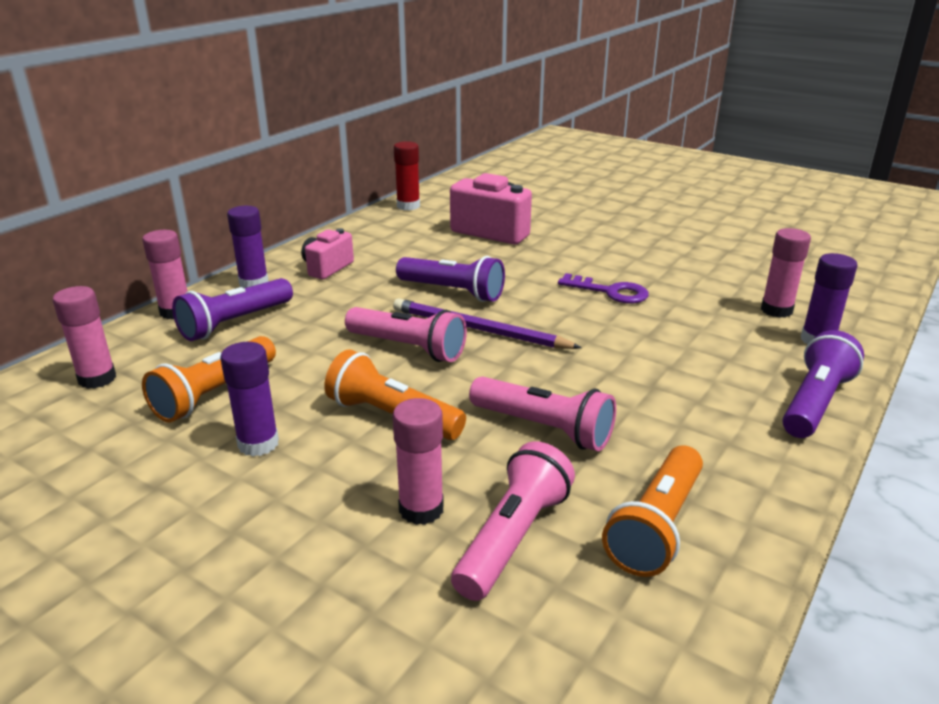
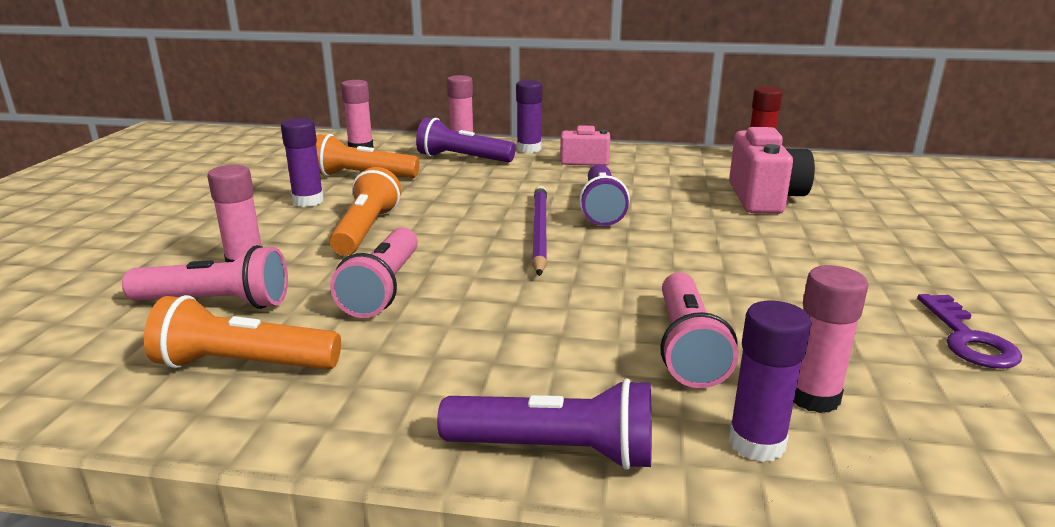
camera: 65 degrees right, 5 degrees down
(408, 348) = (478, 213): pink flashlight -> pink flashlight (687, 347)
(610, 292) = (704, 276): purple key -> purple key (968, 338)

